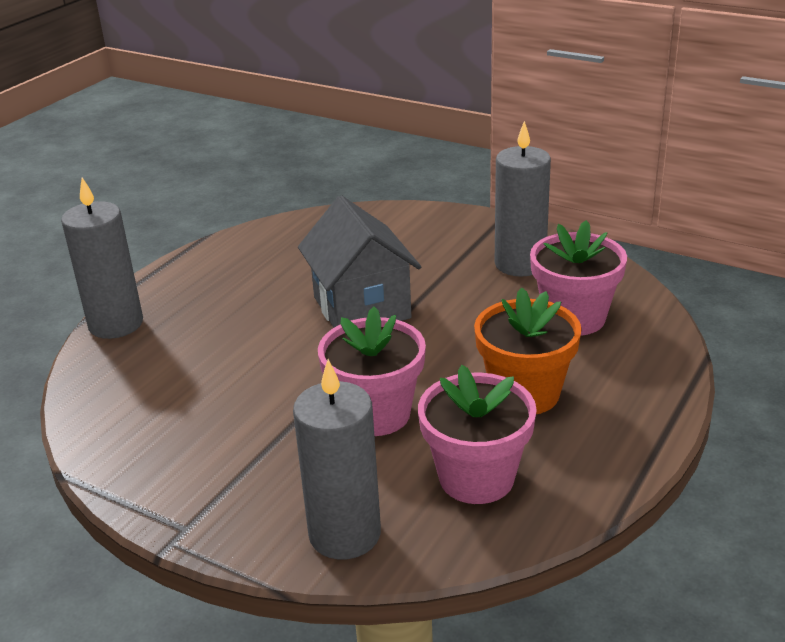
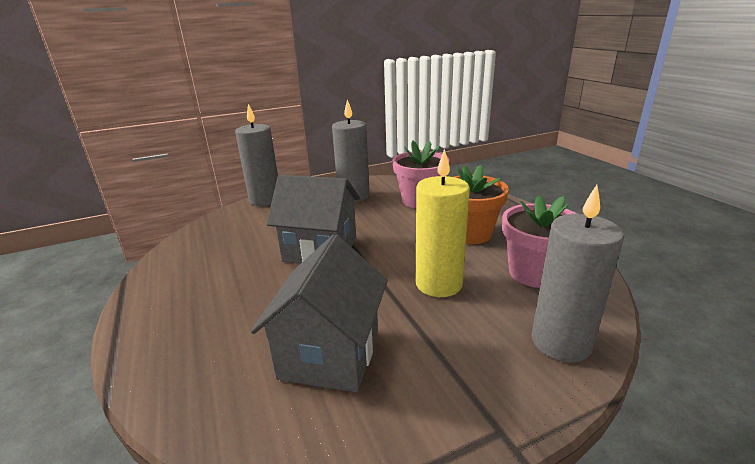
camera: 55 degrees left, 5 degrees down
(116, 324) = (151, 370): grey candle -> grey candle (265, 200)
(203, 397) = (330, 354): none -> grey house
(376, 414) = (438, 284): pink flower pot -> yellow candle

